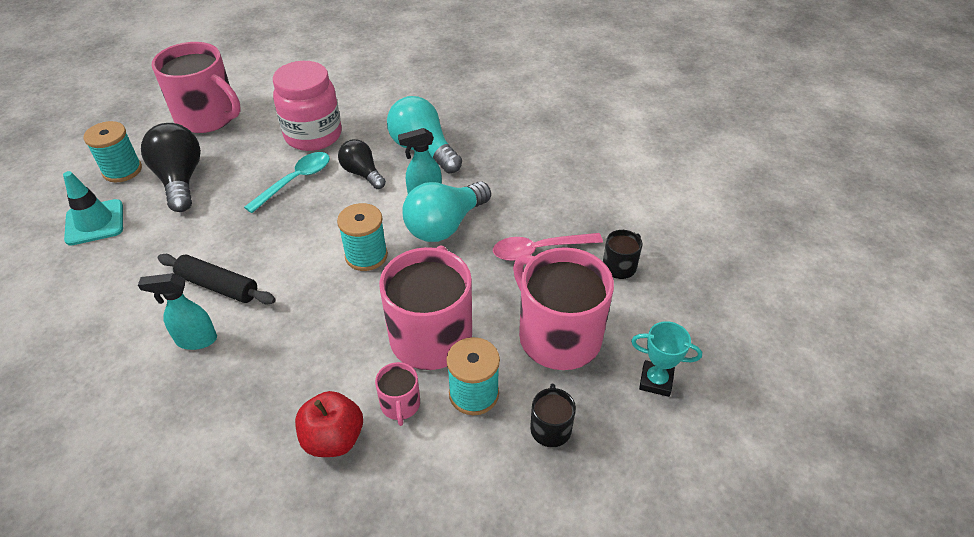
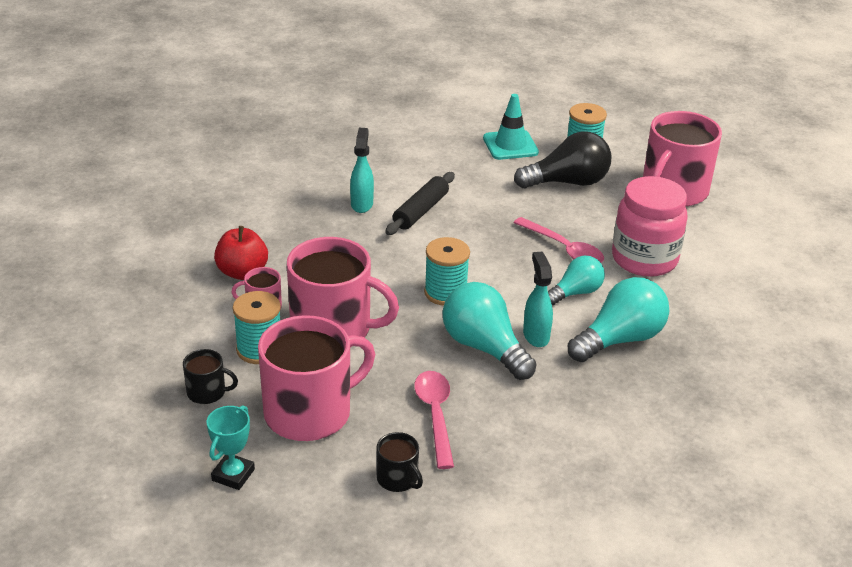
camera: 95 degrees right, 10 degrees down
(295, 181) = (564, 249): turquoise spoon -> pink spoon
(362, 173) = (575, 293): black light bulb -> turquoise light bulb

